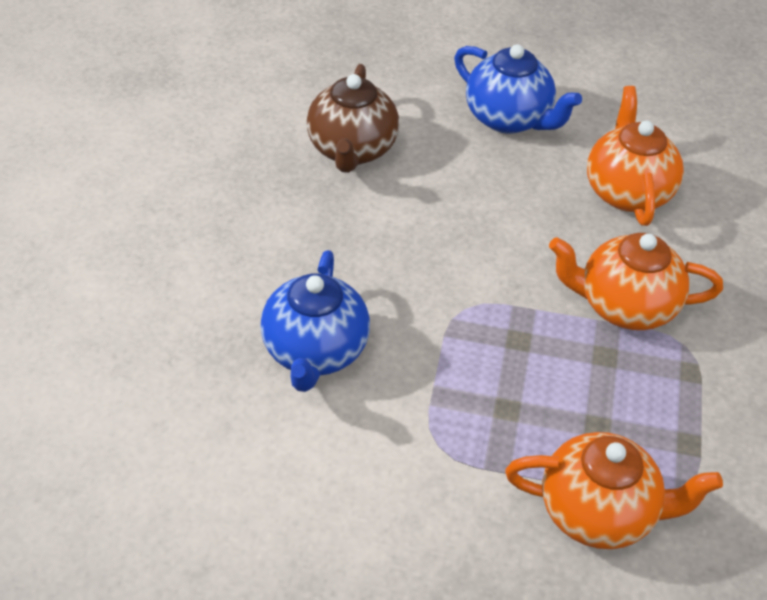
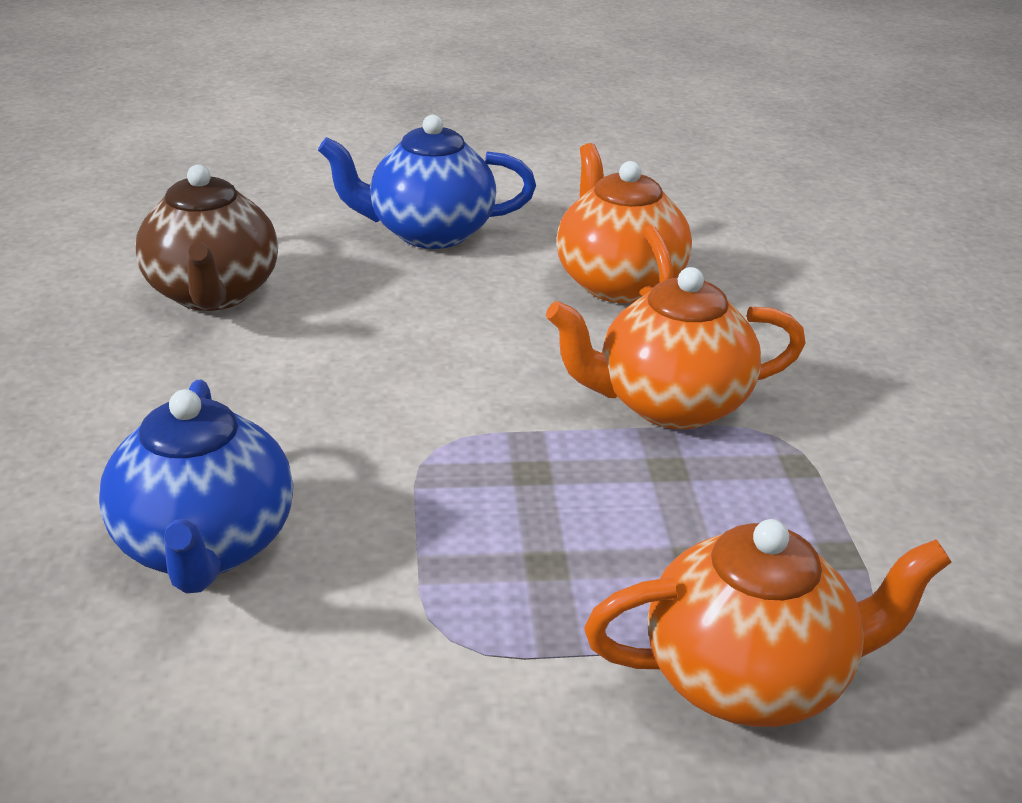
camera: 15 degrees left, 15 degrees down
(508, 118) = (429, 233): blue teapot -> blue teapot turned 150 degrees clockwise

